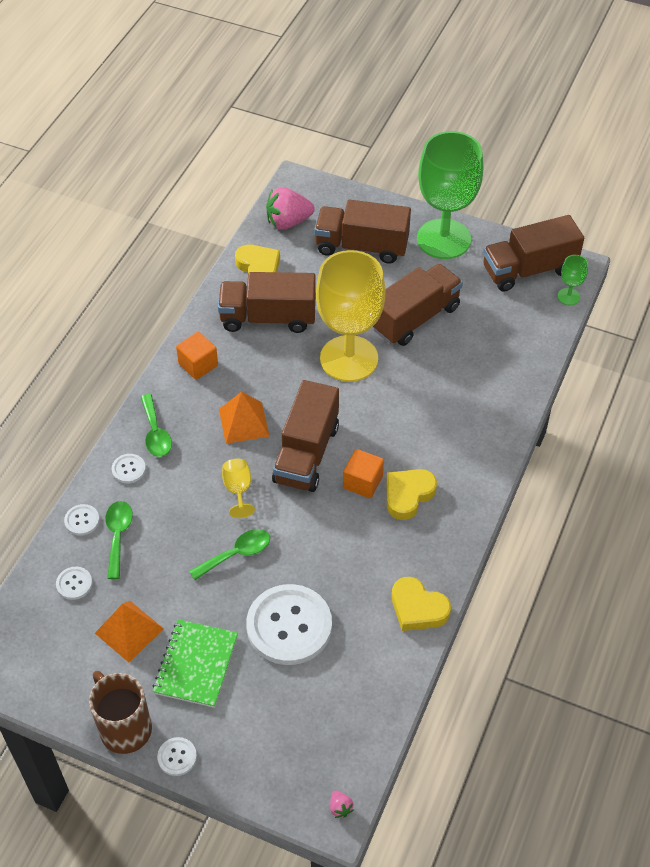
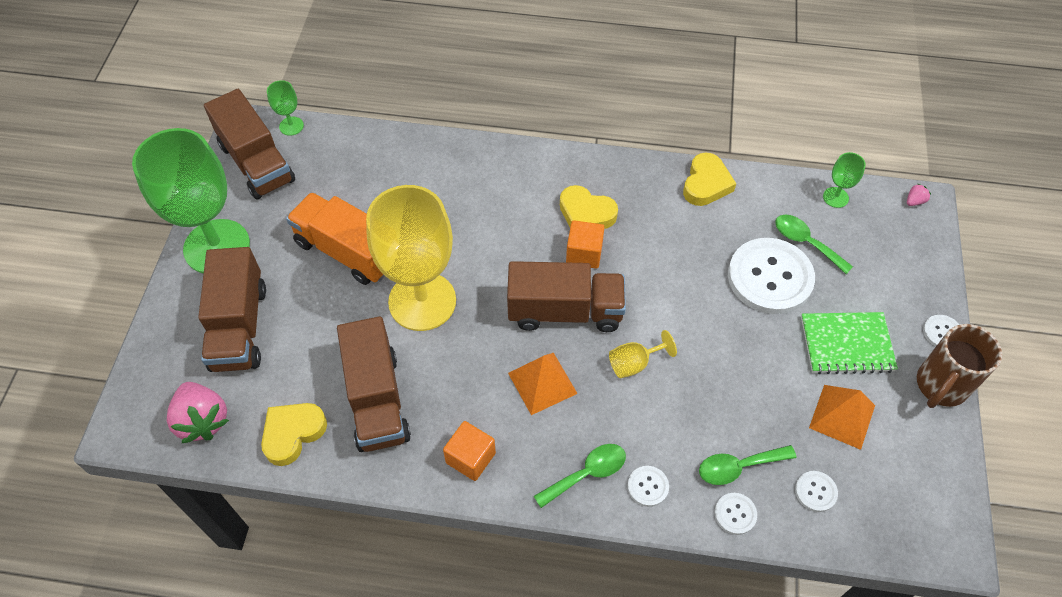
camera: 105 degrees left, 5 degrees up
(236, 554) = (712, 343): green spoon -> green spoon (805, 242)
(367, 727) = (835, 197): none -> green goblet
(415, 318) = (348, 251): brown truck -> orange truck

